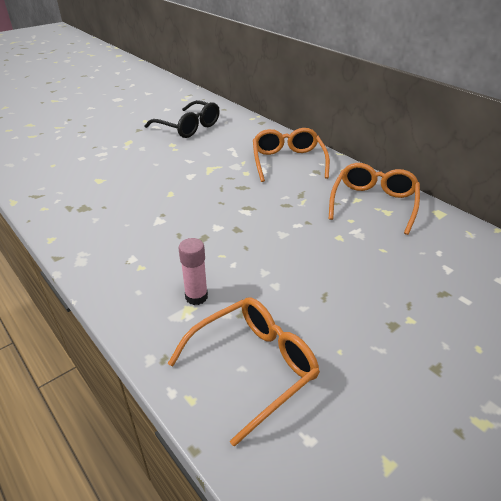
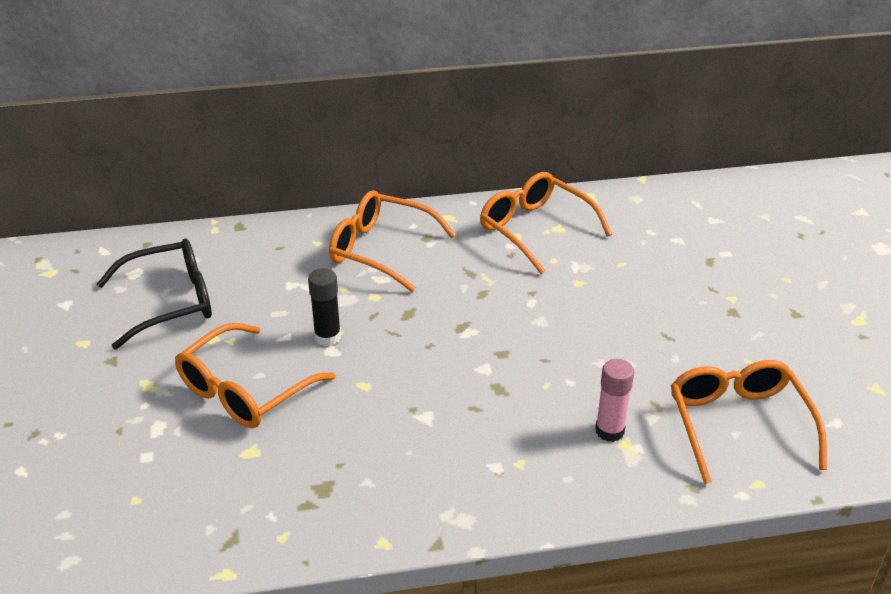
camera: 60 degrees left, 0 degrees up
(141, 164) = (245, 390): none -> orange glasses
(199, 171) = (327, 337): none -> black glue stick

